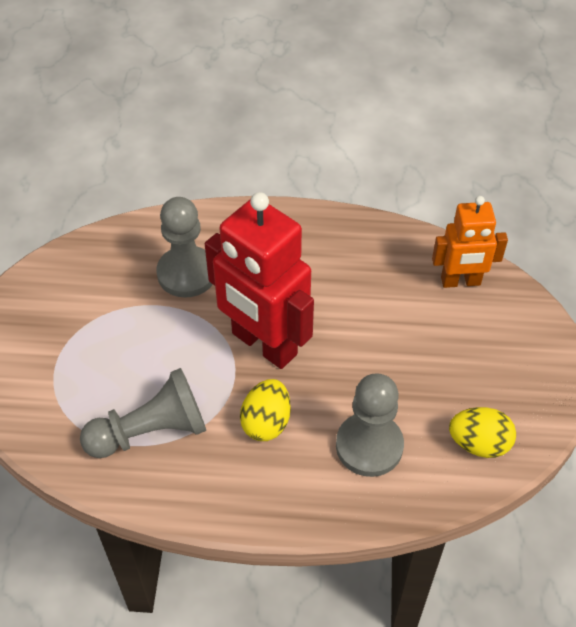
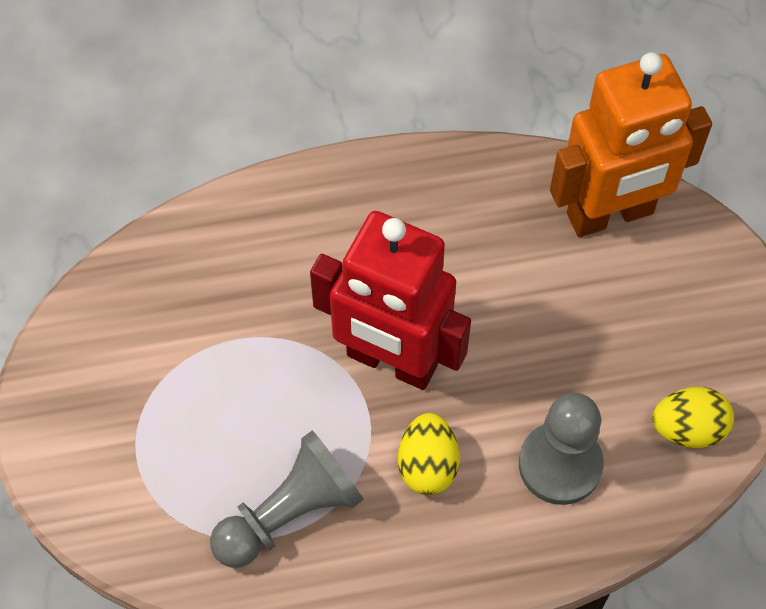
camera: 15 degrees left, 10 degrees up
(187, 273) = (261, 285): grey pawn -> none
(460, 281) = (610, 214): orange robot -> orange robot, size x1.68

